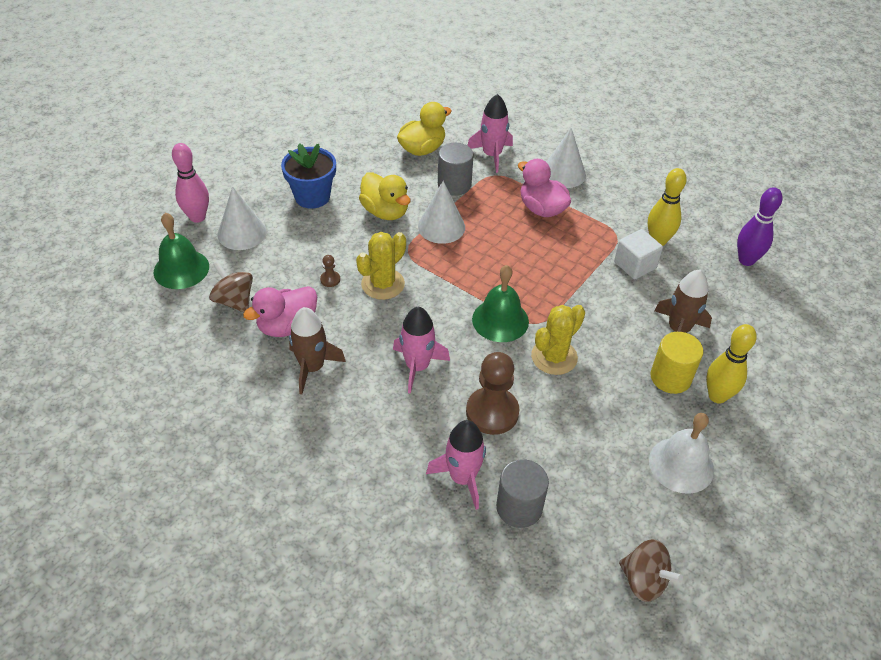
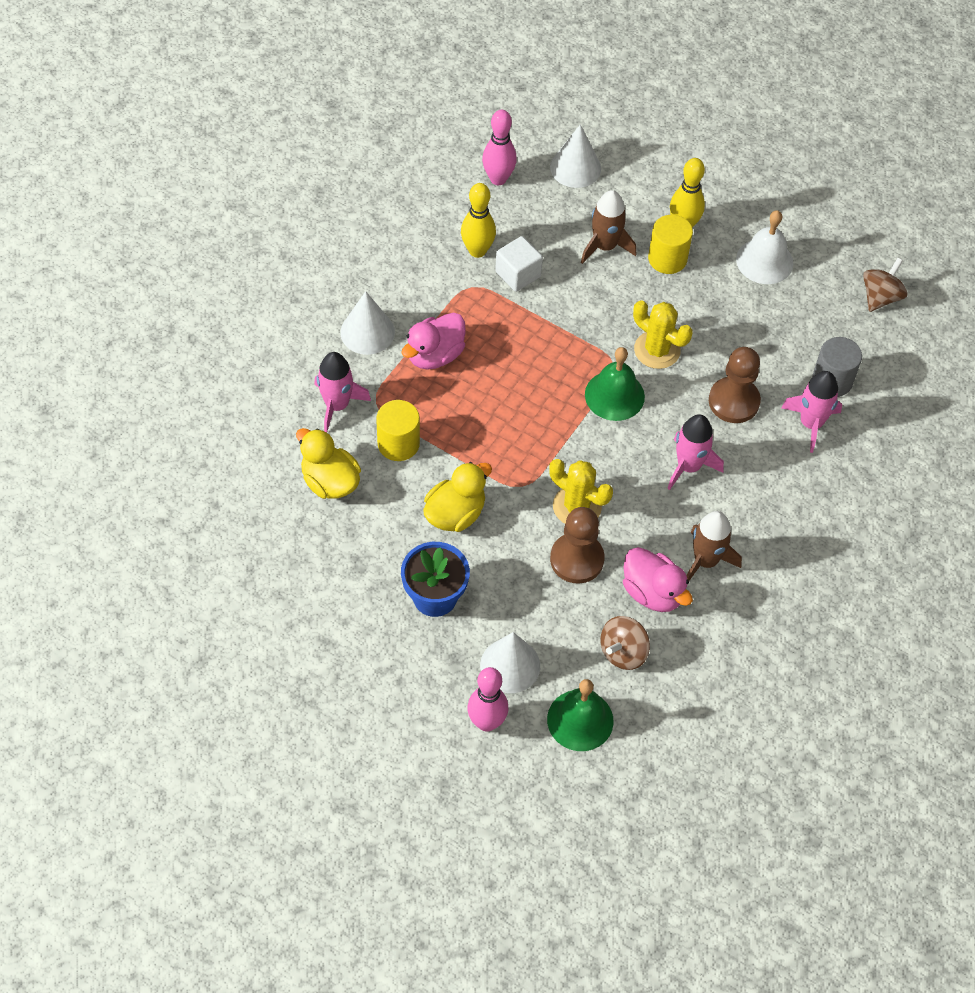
camera: 95 degrees left, 10 degrees up
(330, 279) = (577, 559): brown pawn -> brown pawn, size x2.36
(441, 227) = (476, 454): white cone -> white cone (575, 168)
(454, 185) = (398, 444): grey cylinder -> yellow cylinder
(746, 260) = (498, 179): purple bowling pin -> pink bowling pin

